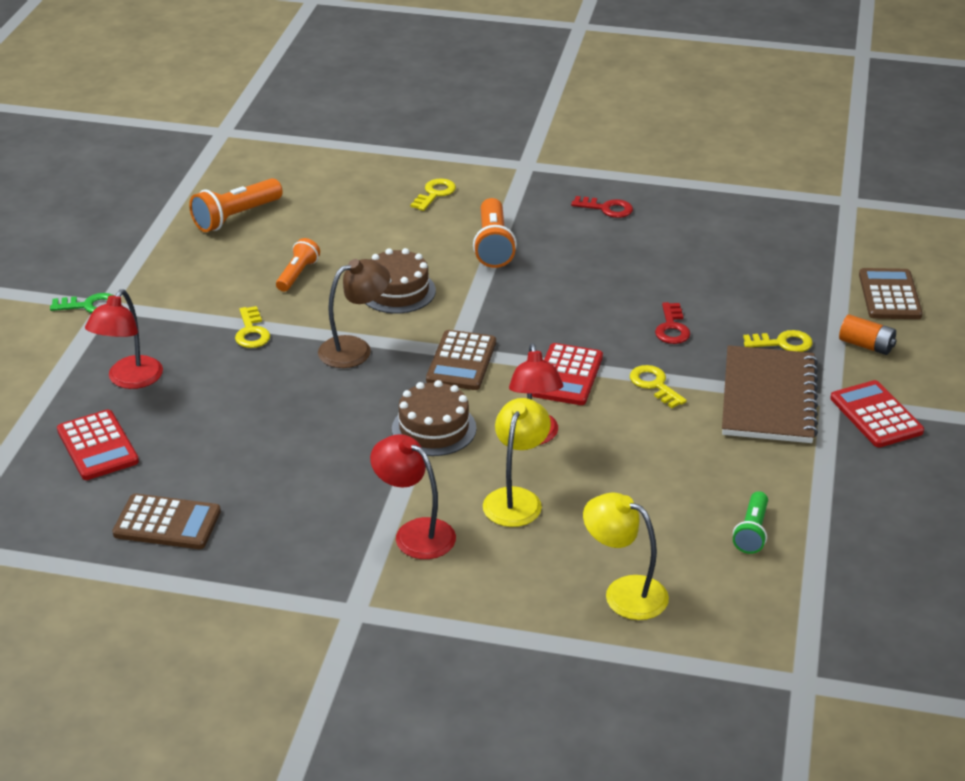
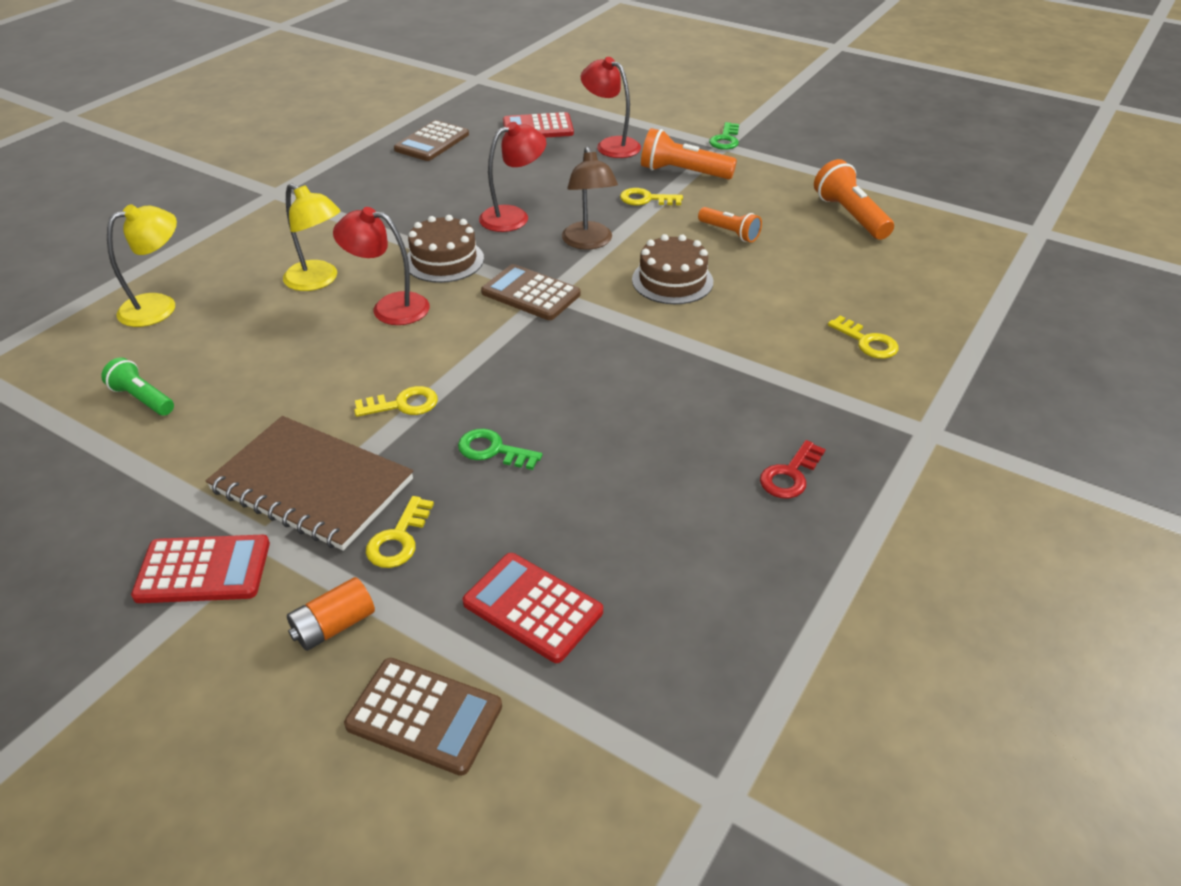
camera: 110 degrees right, 5 degrees up
(415, 533) = (326, 228): red lamp -> red lamp (513, 216)
(493, 246) = (734, 359): orange flashlight -> orange flashlight (683, 172)
(567, 375) = (462, 350): red calculator -> red calculator (532, 607)
(672, 328) = (493, 450): red key -> green key

